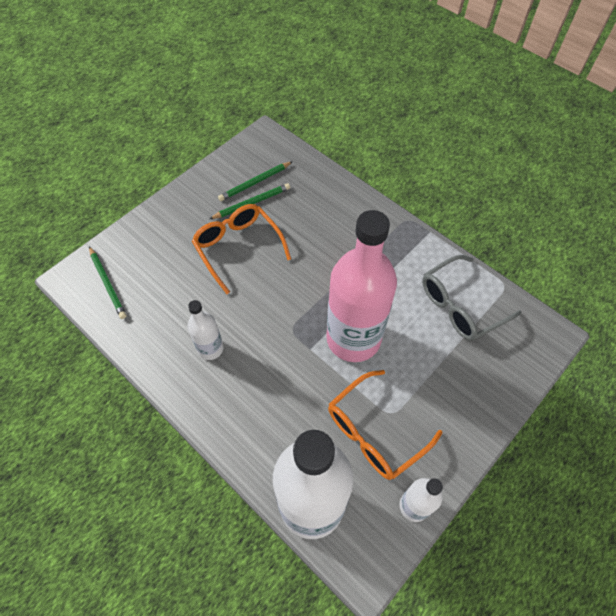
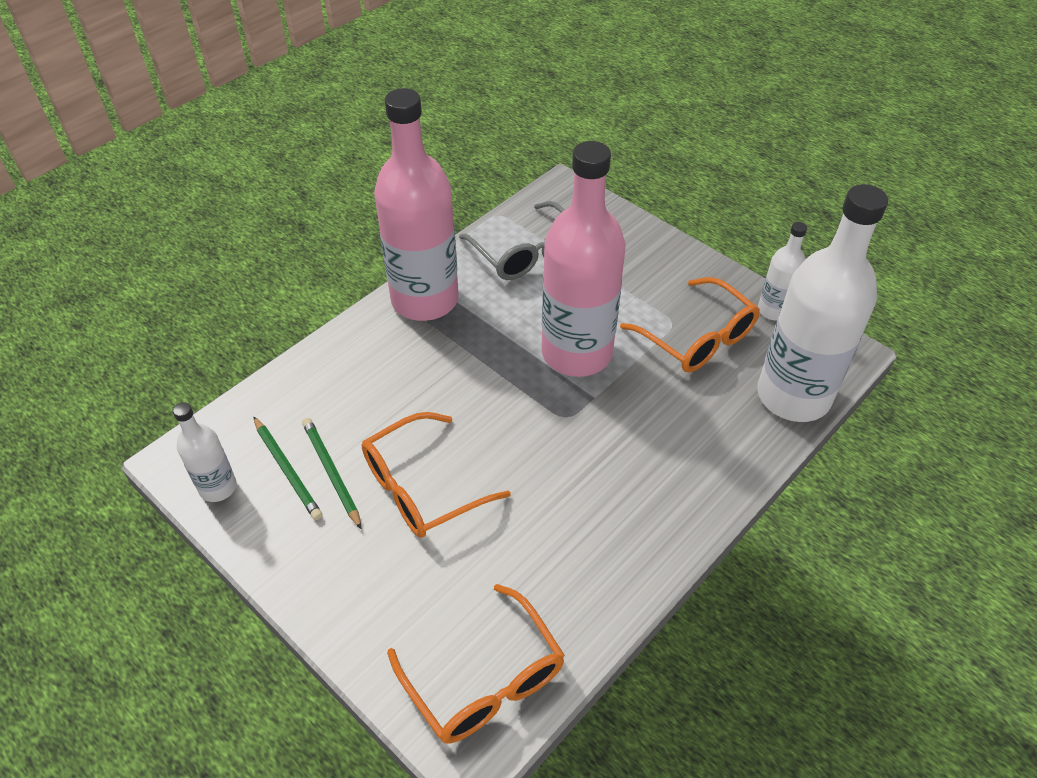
camera: 90 degrees left, 10 degrees down
(108, 283) = (485, 680): green pencil -> orange glasses
(210, 349) = (602, 512): white bottle -> white bottle (218, 487)
(400, 241) = (425, 300): none -> pink bottle

